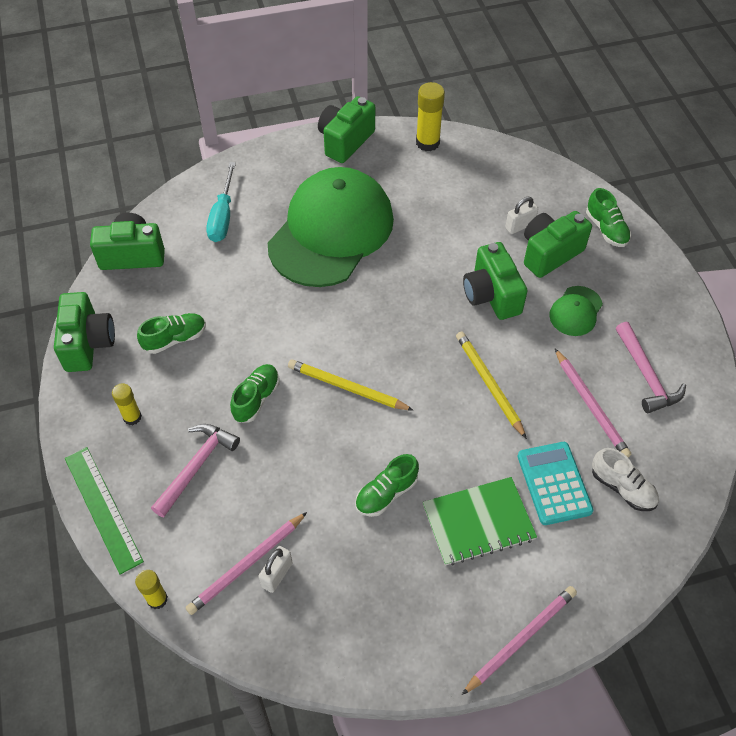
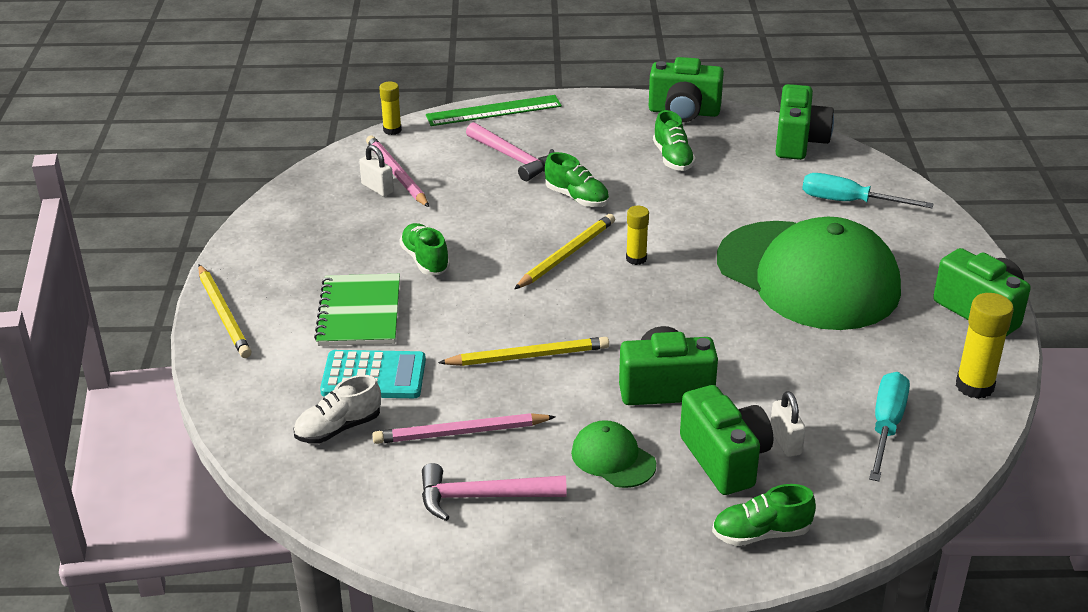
camera: 105 degrees right, 20 degrees down
(132, 417) = (585, 130): yellow glue stick -> yellow glue stick (636, 259)
(483, 180) = (886, 426): none -> turquoise screwdriver
(520, 639) = (224, 314): pink pencil -> yellow pencil

